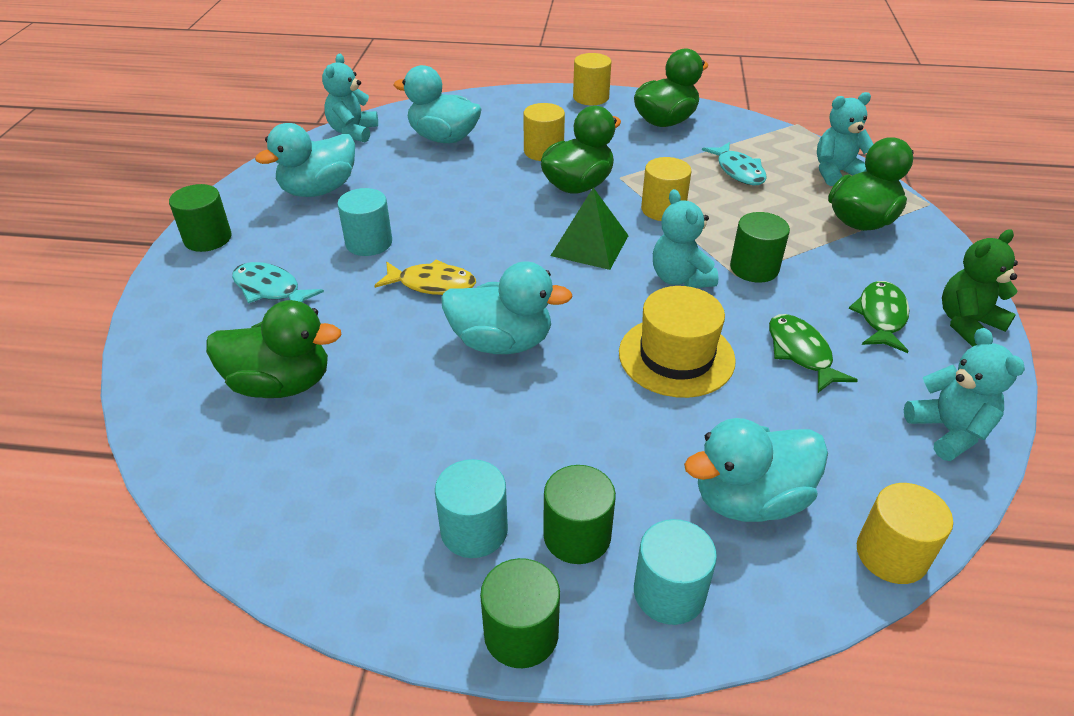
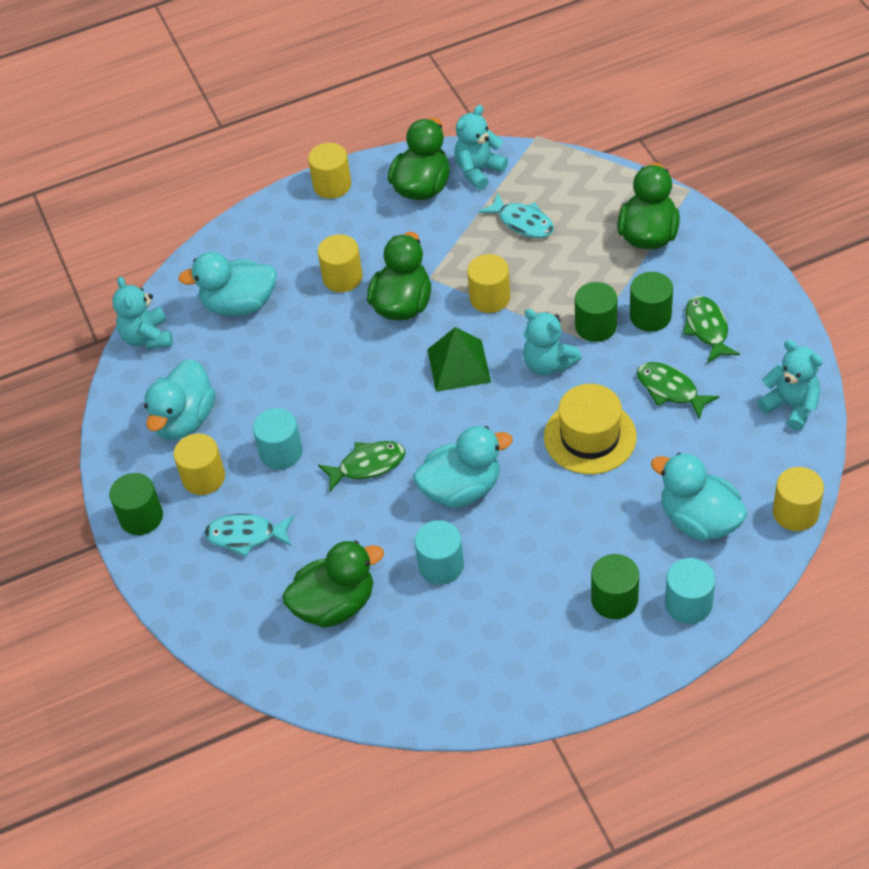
camera: 25 degrees left, 10 degrees up
(287, 233) = (203, 477): none -> yellow cylinder
(432, 284) = (367, 465): yellow fish -> green fish
(474, 530) = (551, 630): turquoise cylinder -> turquoise cylinder (441, 565)
(521, 633) = (624, 672): green cylinder -> green cylinder (650, 316)
(749, 499) = (699, 520): turquoise duck -> turquoise duck turned 90 degrees clockwise
(836, 172) = (601, 186): turquoise teddy bear -> turquoise teddy bear (478, 171)
(967, 323) = (766, 306): green teddy bear -> none

